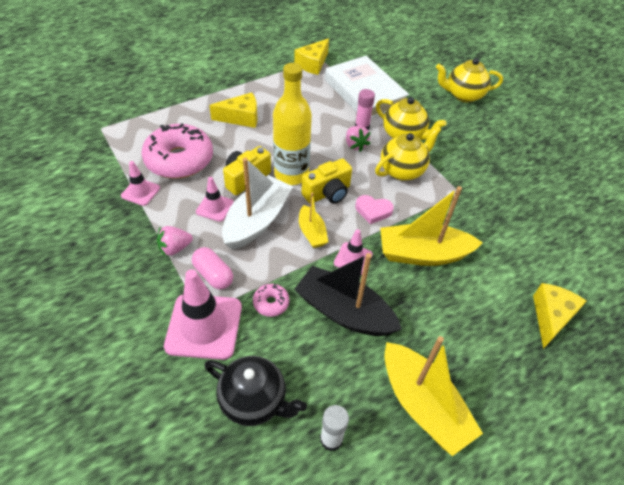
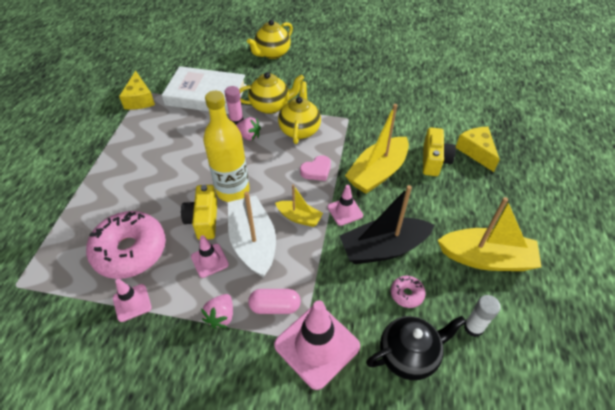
camera: 45 degrees left, 0 degrees up
(241, 117) = (137, 179): yellow cheese -> none
(271, 303) = (336, 286): pink donut -> pink donut (406, 294)
(327, 193) = (274, 183): yellow camera -> yellow camera (434, 161)

